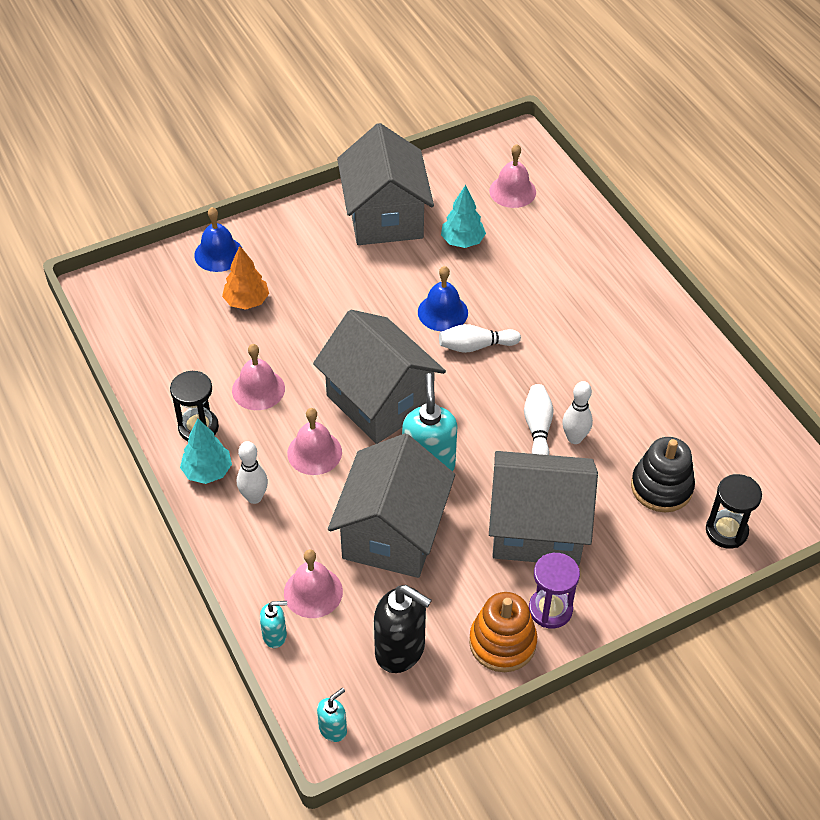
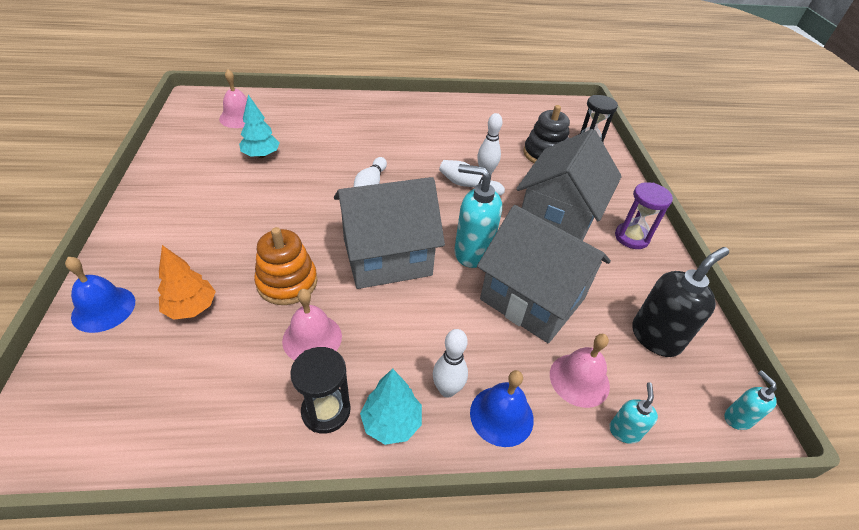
camera: 70 degrees left, 5 degrees down
(314, 452) = (417, 321): pink bell -> none
(385, 217) = (190, 183): grey house -> none
(442, 312) = (322, 189): blue bell -> blue bell (501, 415)
(502, 642) = (657, 272): orange stacking toy -> orange stacking toy (287, 282)

